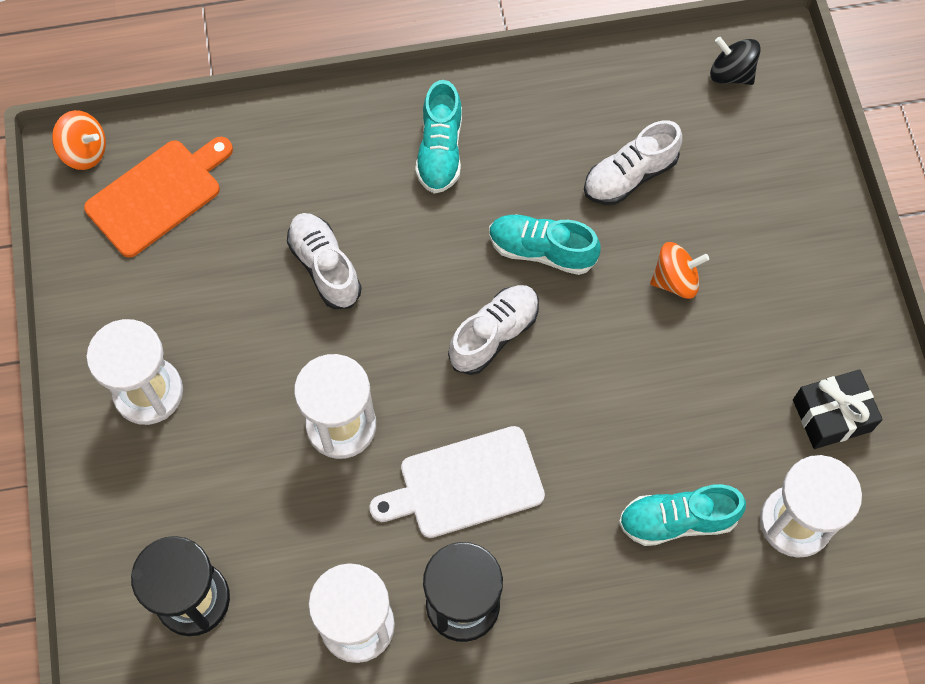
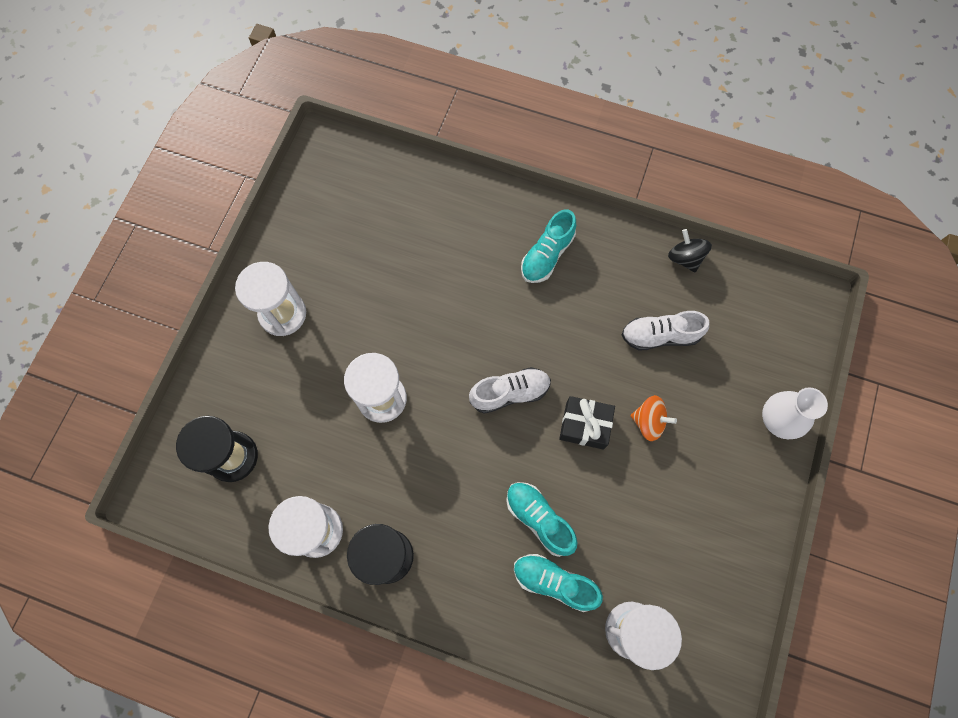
camera: 30 degrees right, 5 degrees up
(85, 152) = (334, 145): orange spinning top -> none
(158, 195) = (360, 194): orange cutting board -> none
(325, 267) = (431, 292): white shoe -> none
(465, 484) = (434, 479): white cutting board -> none
(541, 251) = (572, 354): turquoise shoe -> turquoise shoe (539, 519)
(731, 74) = (770, 302): black spinning top -> black spinning top (685, 258)
(816, 201) = (777, 420): none -> white vase
(832, 415) = (700, 572): black gift -> black gift (584, 425)

